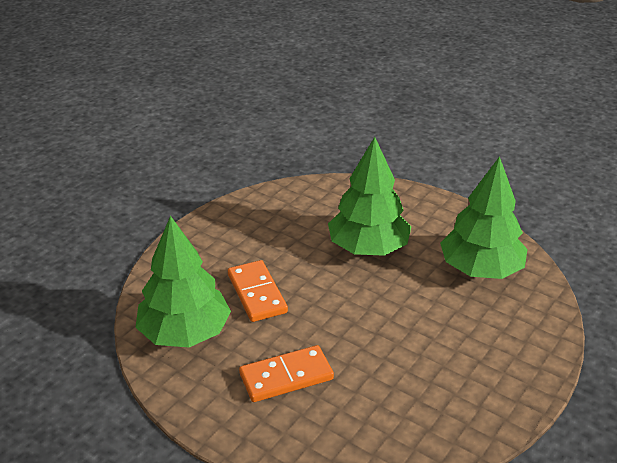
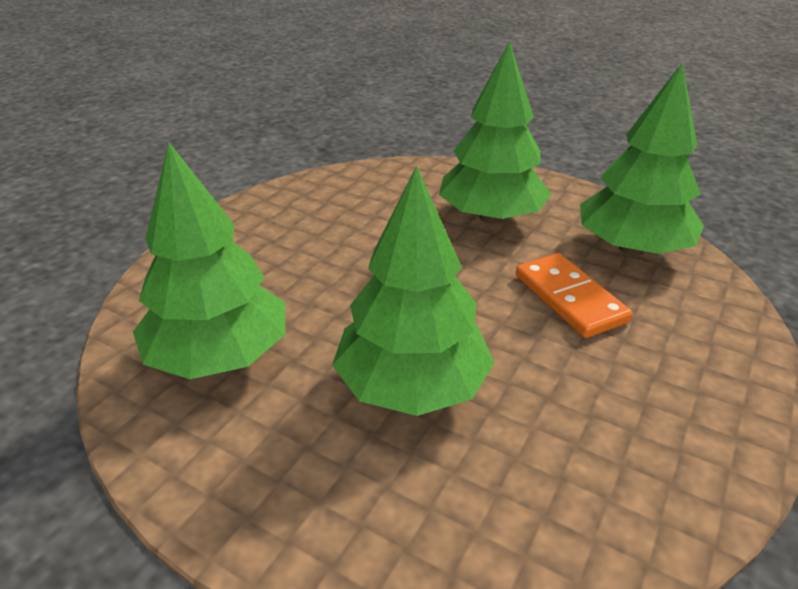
camera: 175 degrees right, 0 degrees up
(286, 376) = (491, 217): orange domino -> green tree

